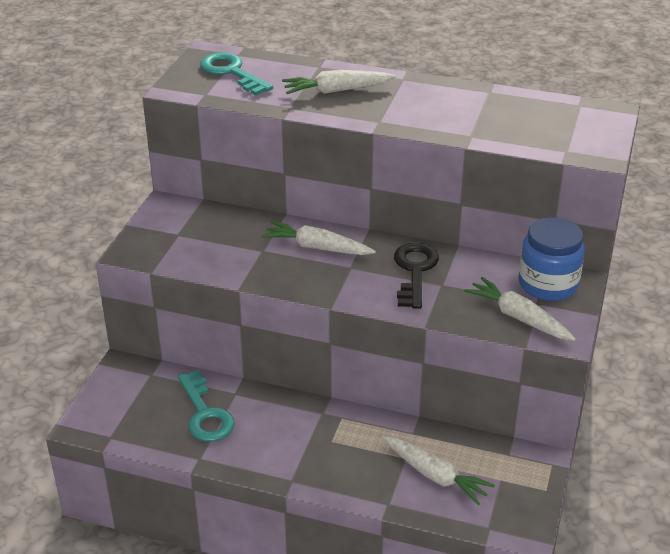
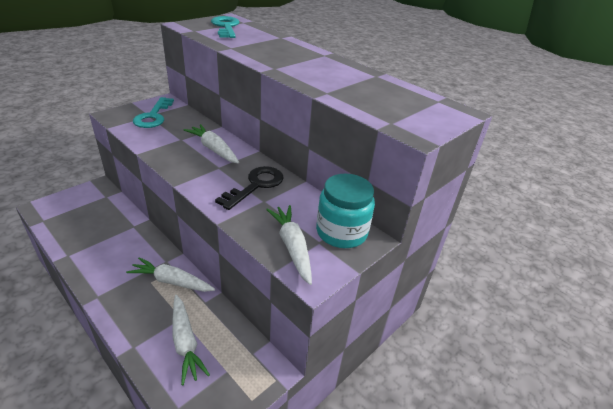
camera: 25 degrees right, 0 degrees up
(205, 414) = (104, 230): turquoise key -> turquoise key (153, 116)
(336, 91) = (272, 48): white carrot -> white carrot (171, 281)
(548, 284) = (341, 232): blue jar -> turquoise jar

